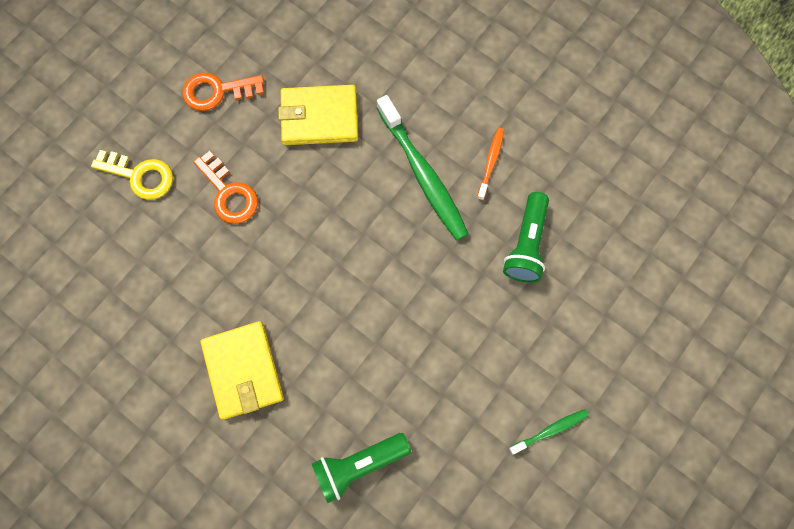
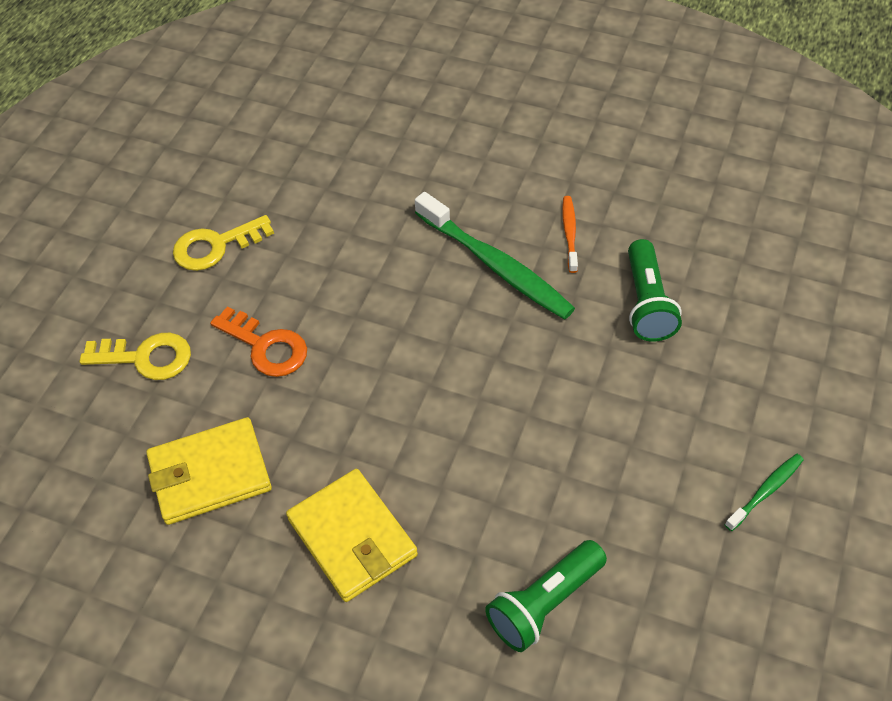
camera: 15 degrees left, 20 degrees down
(217, 91) = (215, 246): orange key -> yellow key
(319, 117) = (349, 241): yellow wallet -> yellow wallet (209, 474)

